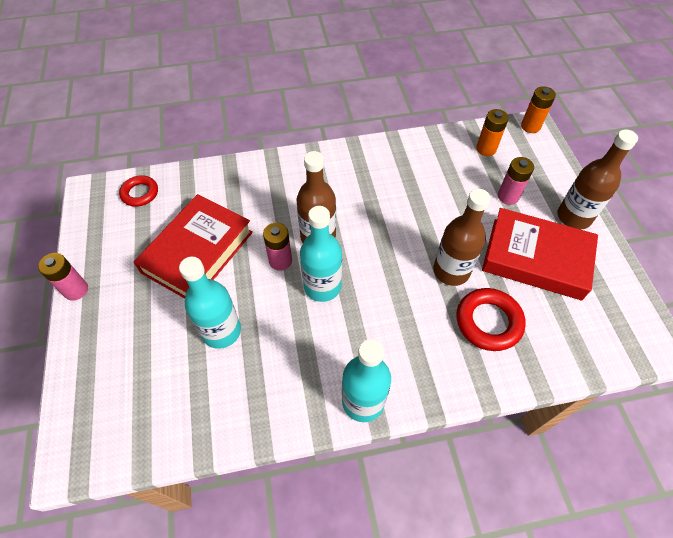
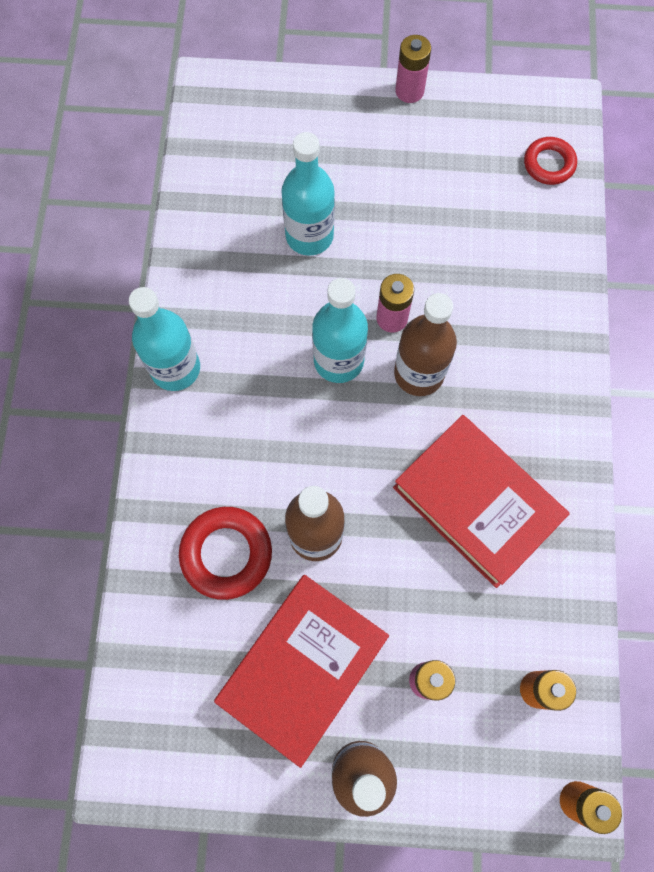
camera: 105 degrees right, 15 degrees up
(198, 252) = (431, 223): red book -> red book (477, 503)

